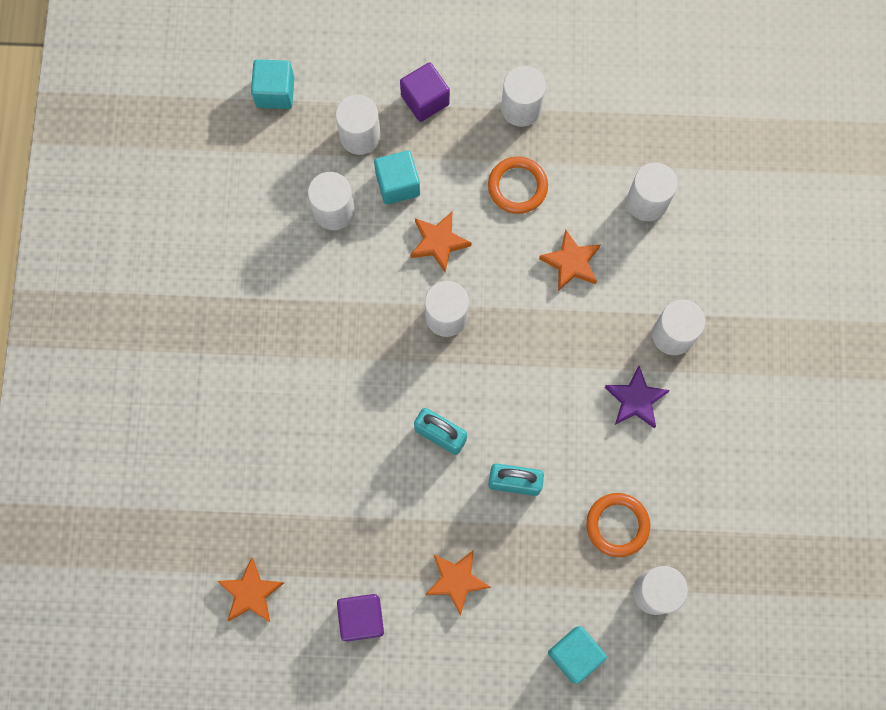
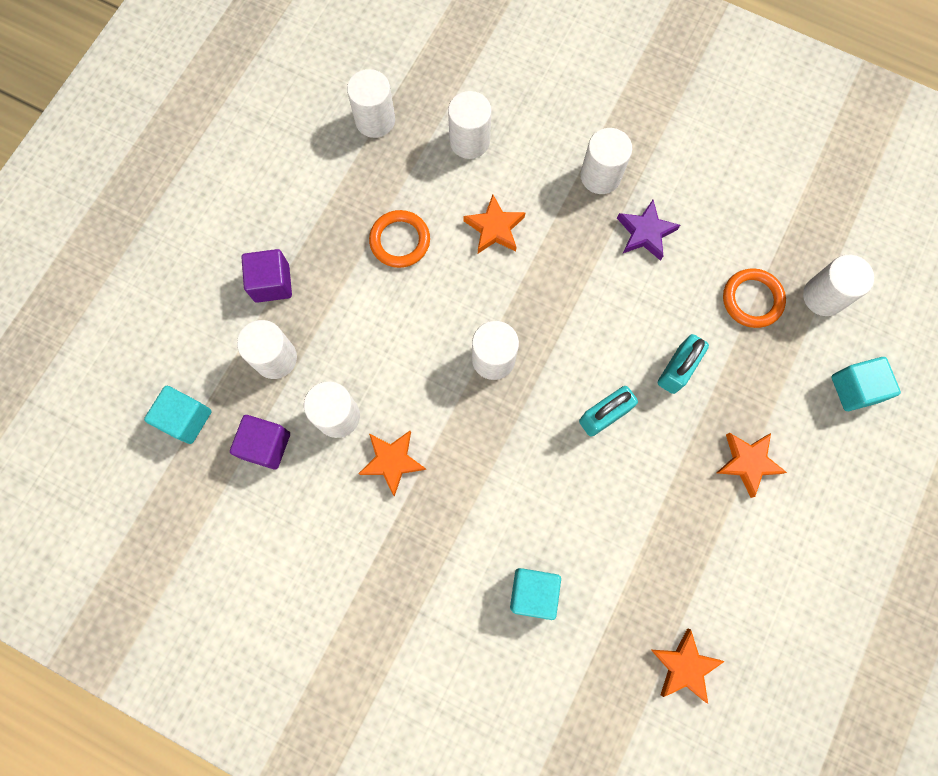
camera: 65 degrees left, 0 degrees up
(361, 618) = (750, 567): purple cube -> purple cube (266, 445)
(398, 184) = (342, 345): turquoise cube -> turquoise cube (533, 592)
(438, 242) = (418, 334): orange star -> orange star (392, 461)
(521, 108) = (326, 203): white cylinder -> white cylinder (375, 120)

